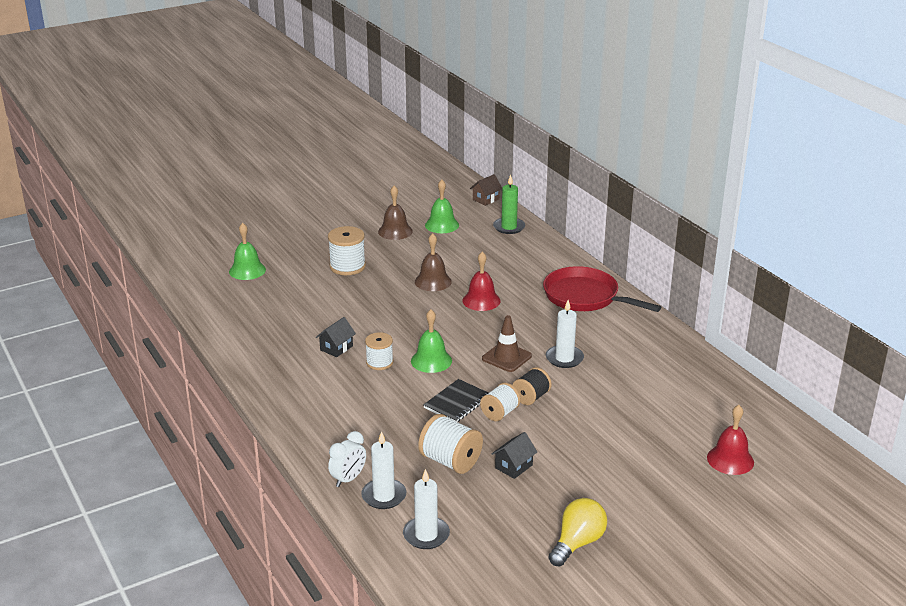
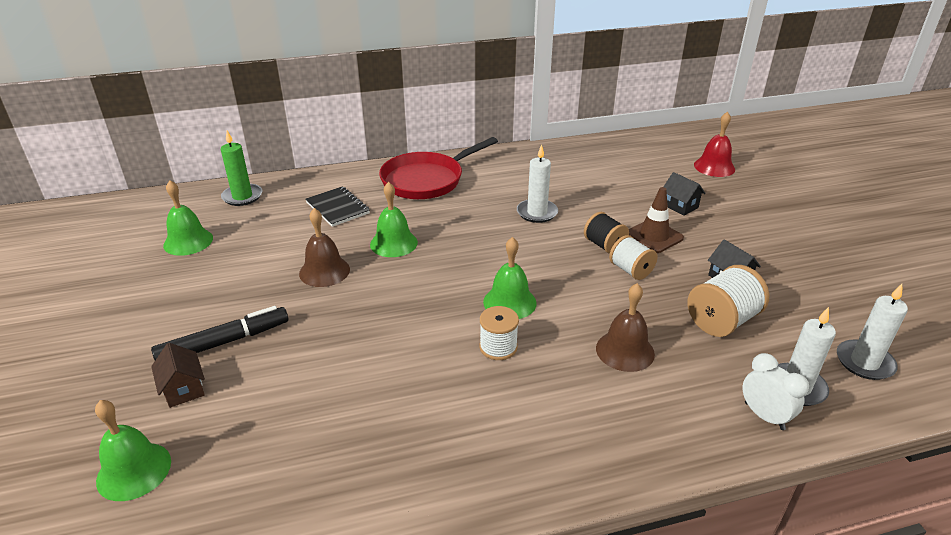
camera: 75 degrees left, 5 degrees up
(336, 348) = (445, 385): black house -> black house (680, 206)
(347, 266) = (224, 342): white spool -> black marker
(395, 231) = (165, 282): brown bell -> brown bell (625, 351)
(457, 402) = (604, 297): black notebook -> black notebook (337, 208)
(481, 300) = (393, 243): red bell -> green bell
(486, 199) = (159, 200): brown house -> brown house (183, 389)
(506, 357) = (522, 247): brown traffic cone -> brown traffic cone (654, 236)
(577, 543) = (849, 263): yellow light bulb -> none

